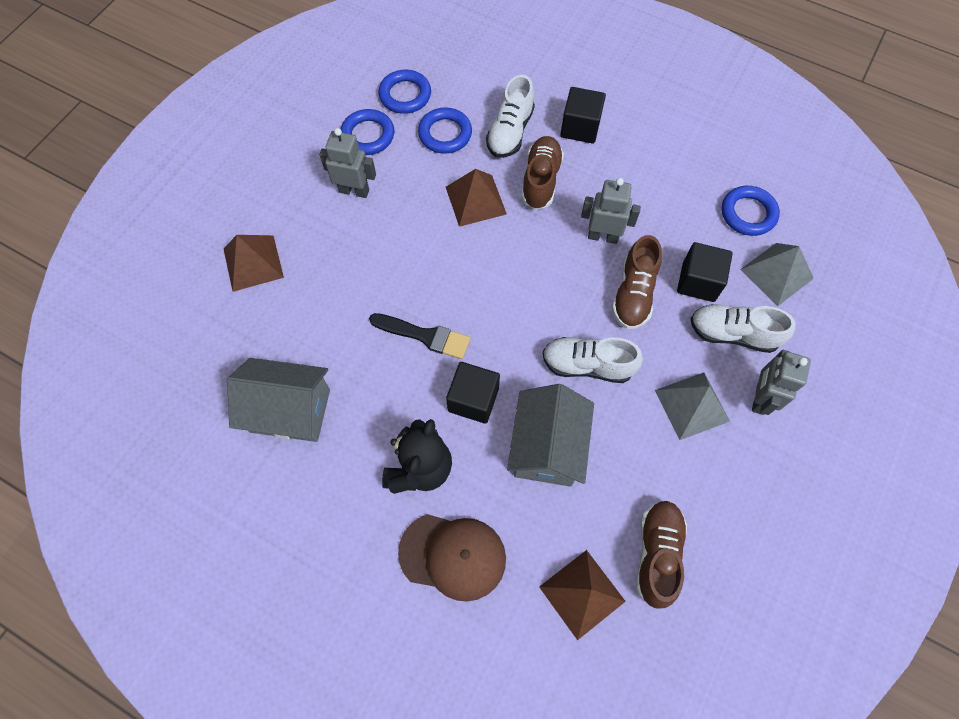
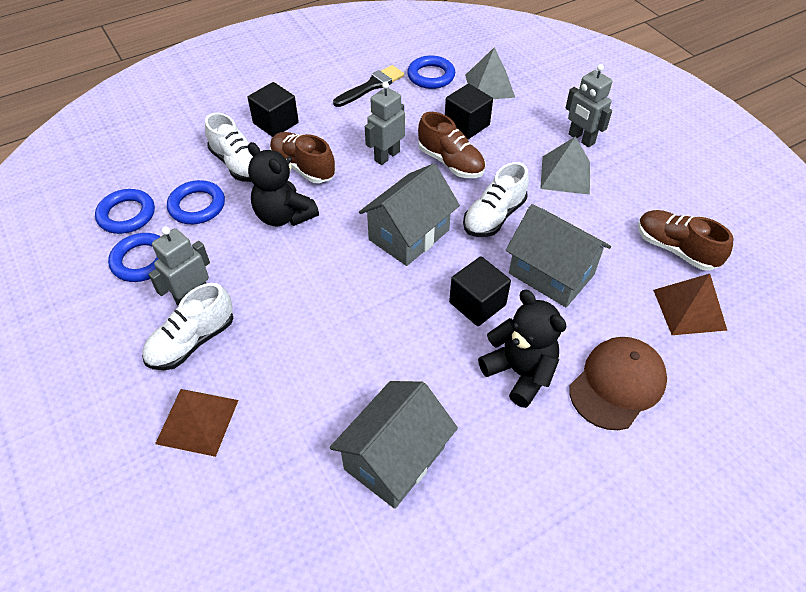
camera: 60 degrees left, 15 degrees down
(424, 336) = (391, 311): black brush -> black brush (371, 86)
(475, 200) = (284, 216): brown pyramid -> black teddy bear
(517, 306) = (409, 235): none -> grey house
(733, 334) = (521, 128): white shoe -> white shoe (192, 341)

